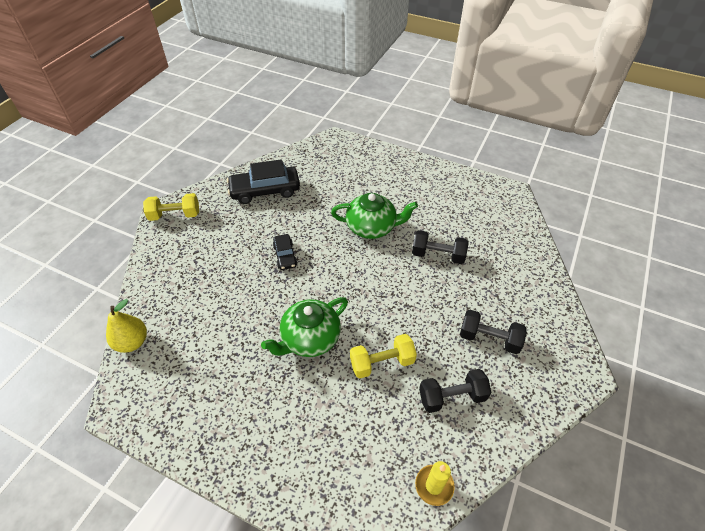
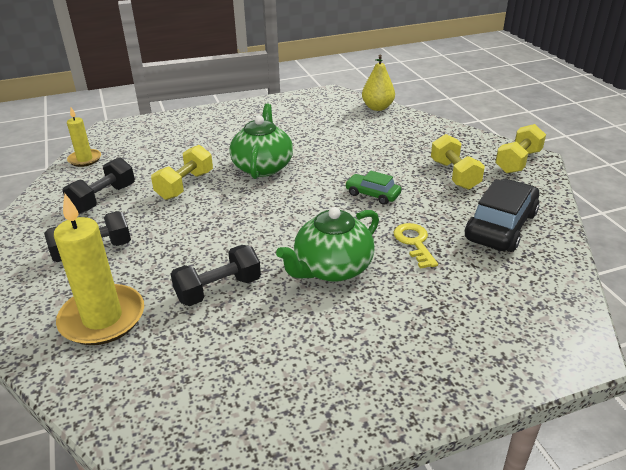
camera: 135 degrees right, 15 degrees down
(221, 234) = (454, 175): none -> yellow dumbbell
(285, 256) = (372, 194): black car -> green car
(316, 212) = (414, 243): none -> yellow key
(508, 279) = (102, 318): none -> yellow candle

